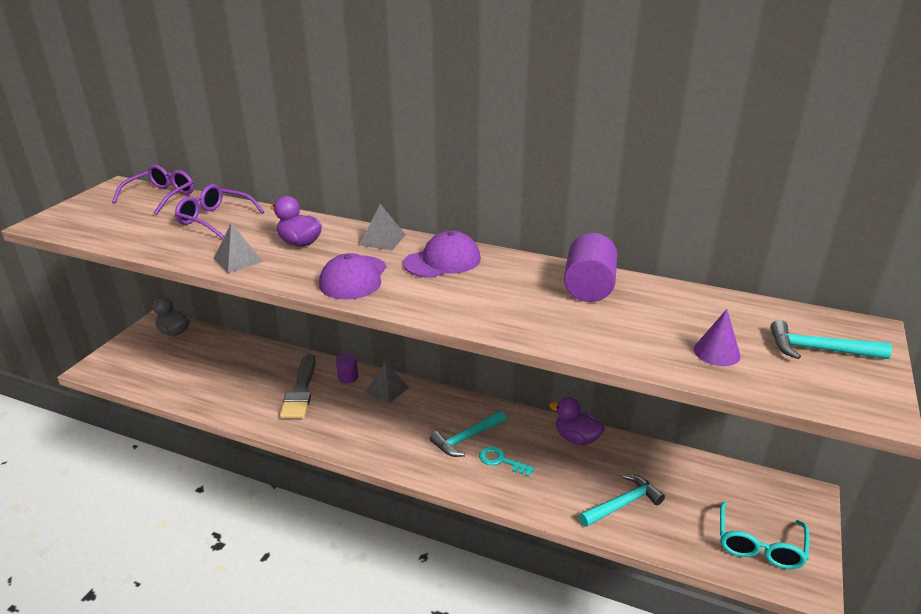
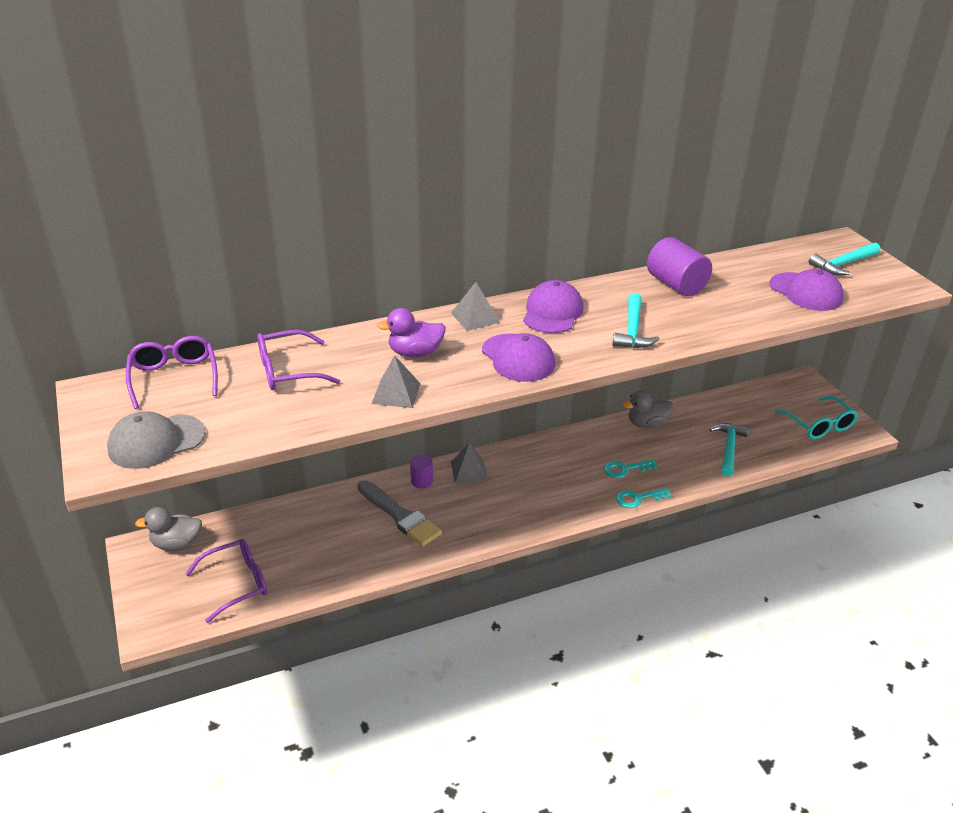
camera: 45 degrees left, 5 degrees up
(86, 223) = (156, 441): none -> grey cap
(162, 372) = (236, 584): none -> purple glasses
(466, 438) = (581, 469): turquoise hammer -> turquoise hammer (633, 330)
(475, 489) = (638, 498): none -> turquoise key
(576, 438) = (647, 424): purple duck -> grey duck
(716, 352) = (806, 292): purple cone -> purple cap

